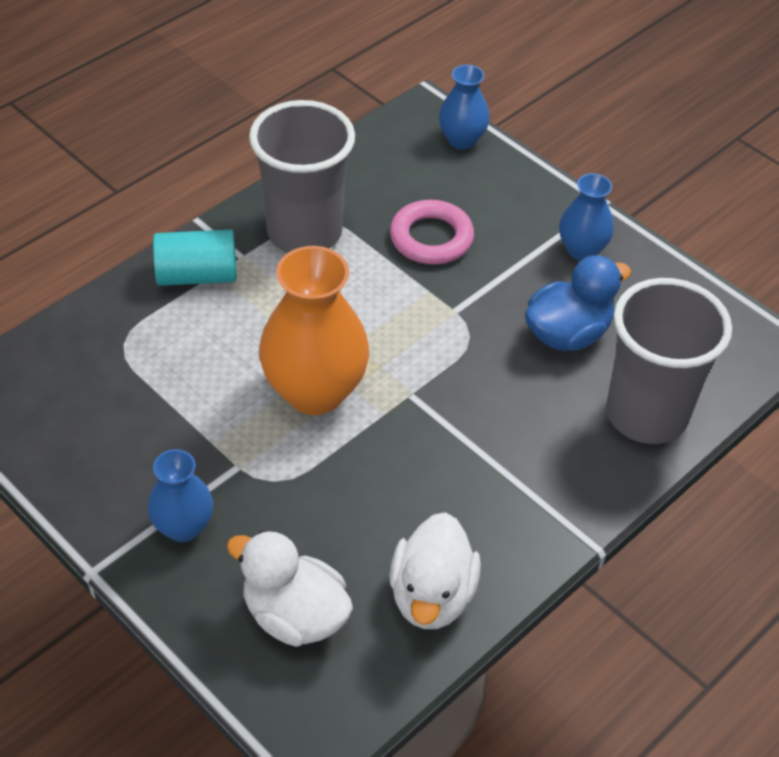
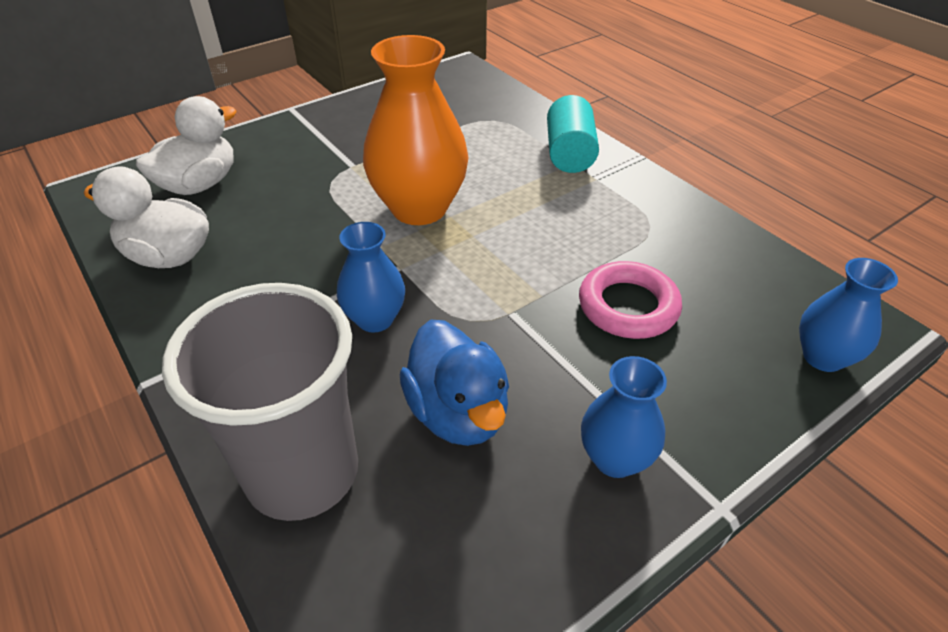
camera: 100 degrees right, 5 degrees down
(183, 527) = (307, 141): blue vase -> blue vase (375, 319)
(304, 232) = (629, 215): grey cup -> none

